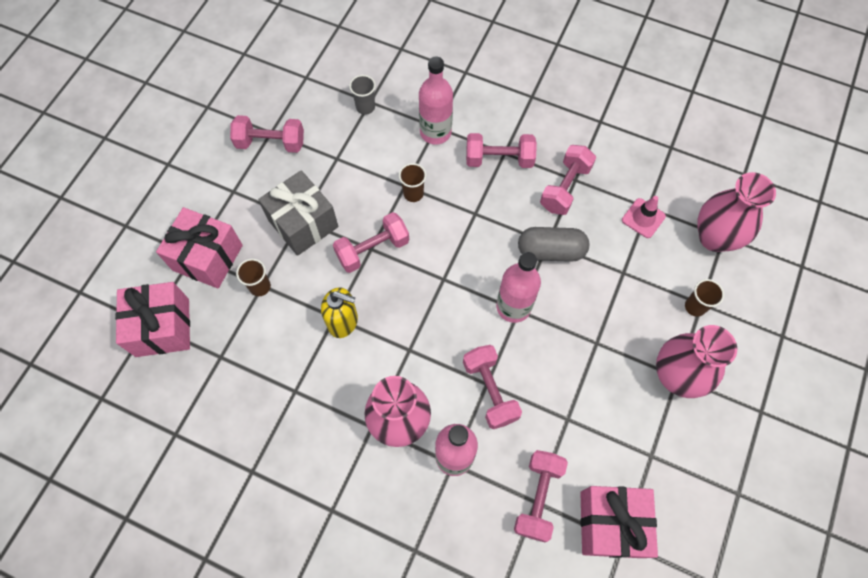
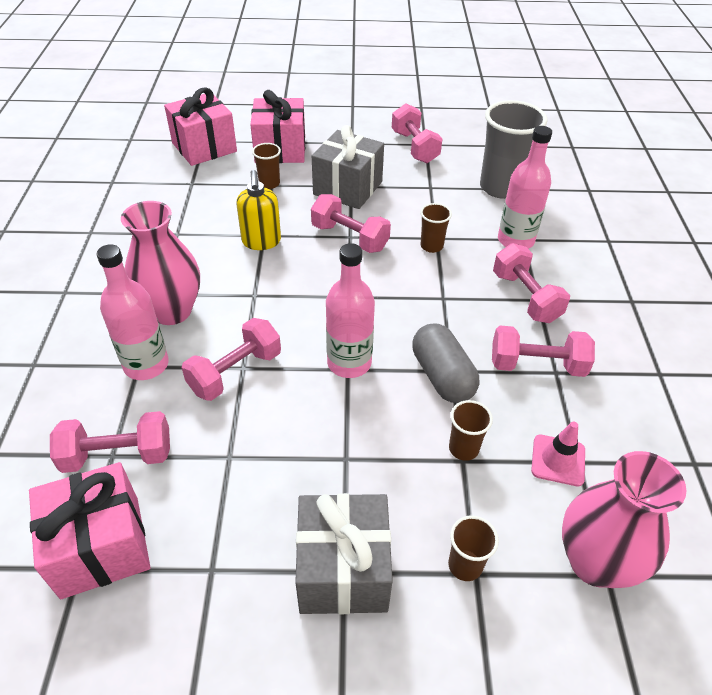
camera: 65 degrees right, 20 degrees down
(365, 107) = (501, 187): grey cup -> grey cup, size x2.07
(615, 267) = (463, 448): none -> brown cup
(676, 376) = (343, 569): pink vase -> grey gift

